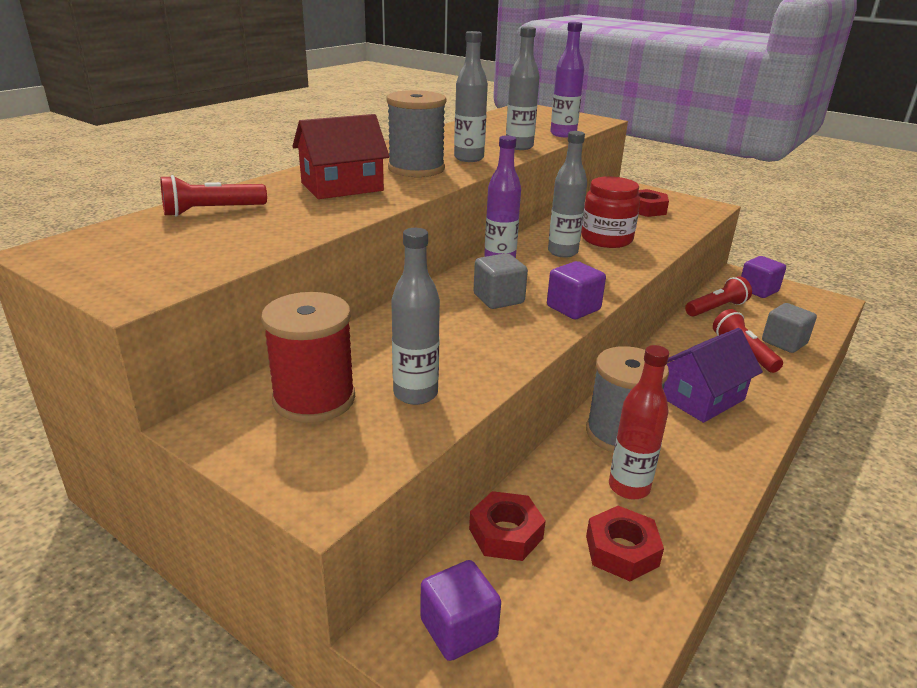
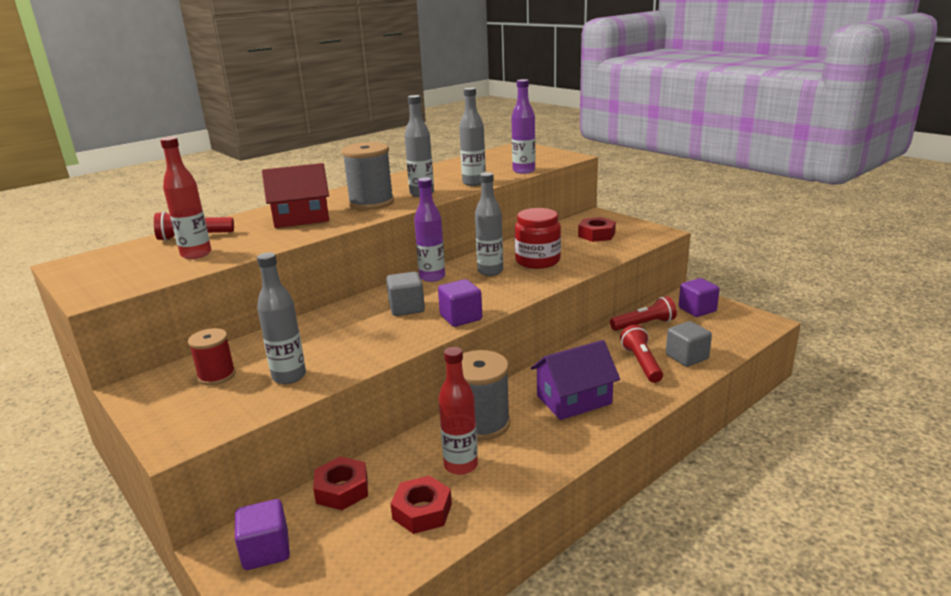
camera: 15 degrees right, 5 degrees down
(238, 234) = (196, 254): none -> red bottle
(314, 399) = (217, 376): red spool -> red spool, size x0.61

